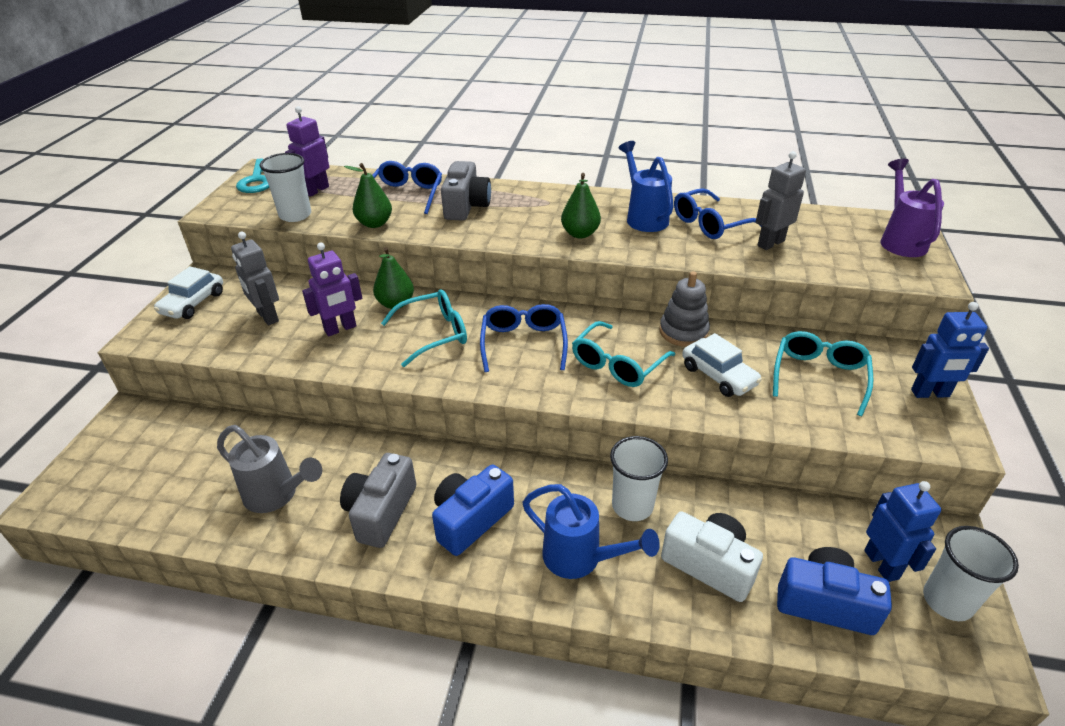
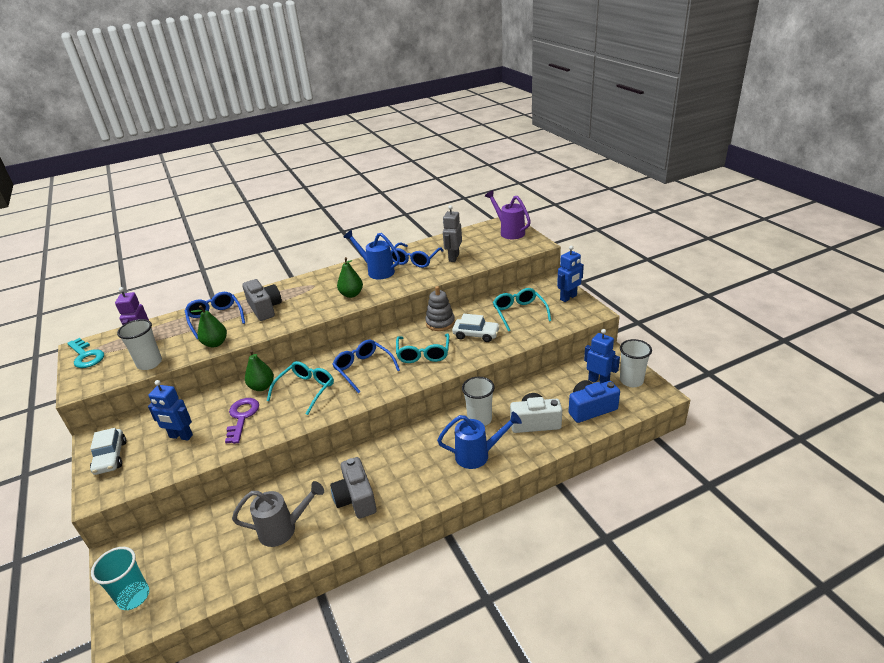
camera: 35 degrees left, 5 degrees down
(93, 471) = (133, 597): none -> turquoise cup
(267, 317) = (181, 436): grey robot -> blue robot
(340, 329) = (242, 417): purple robot -> purple key
(471, 520) = (408, 472): blue camera -> none

